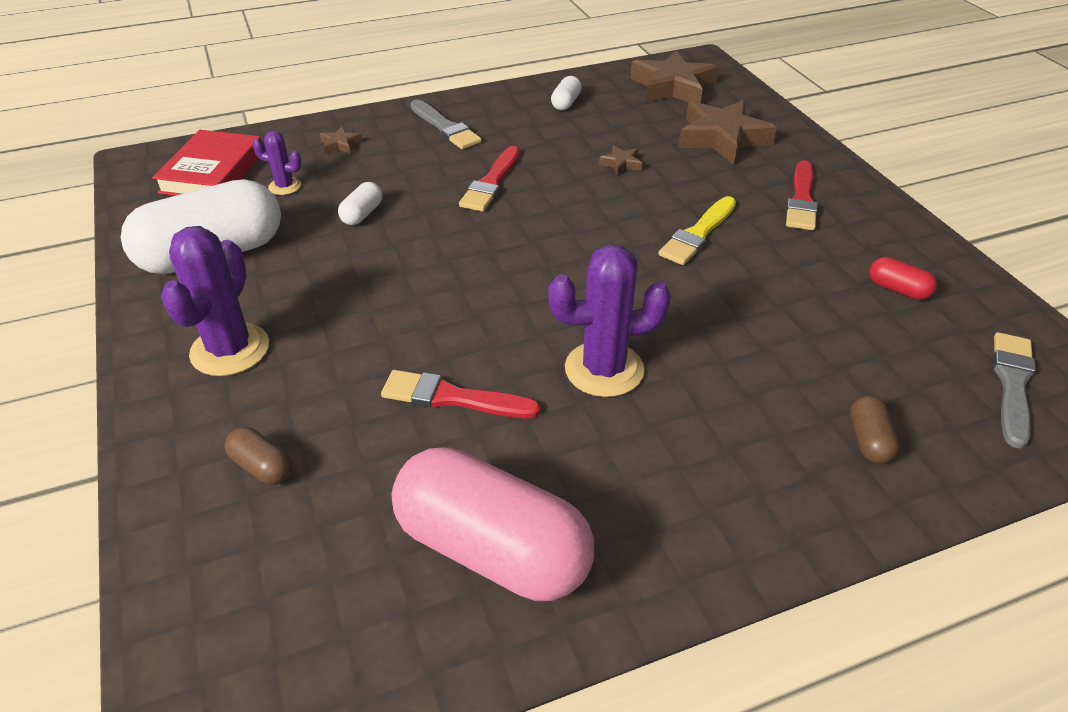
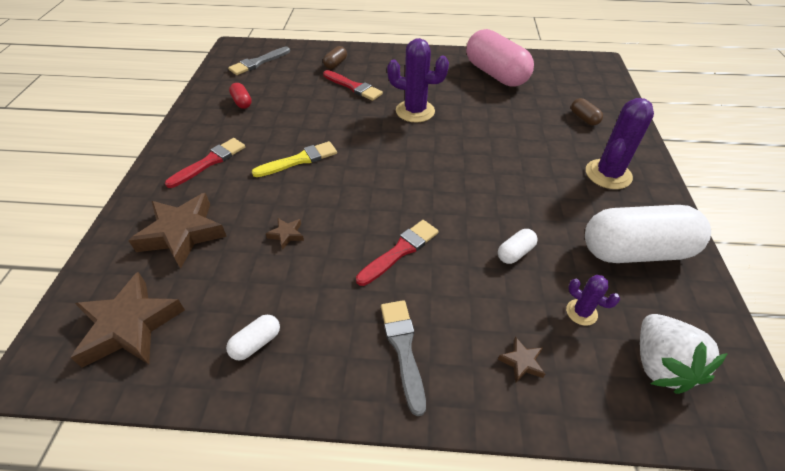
camera: 155 degrees left, 5 degrees up
(212, 172) = (660, 364): red book -> white strawberry
(452, 397) = (491, 120): red brush -> red brush (353, 87)

